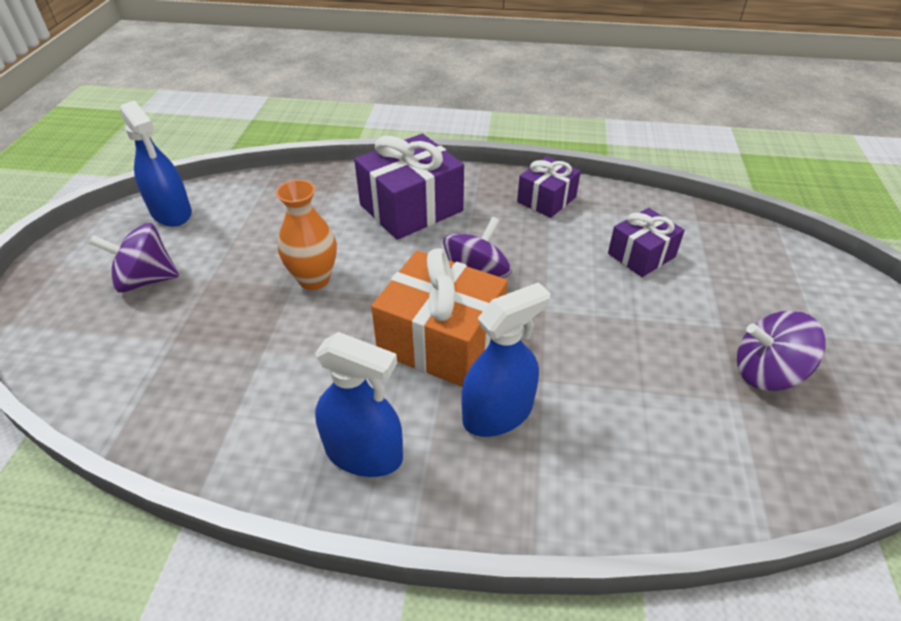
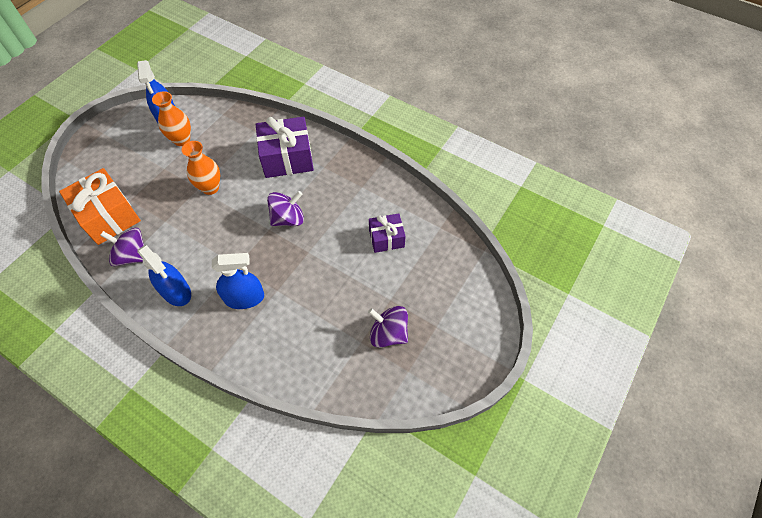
camera: 25 degrees right, 15 degrees up
(146, 280) = (135, 158): purple spinning top -> purple spinning top (133, 256)
(218, 233) = (182, 140): none -> orange vase
(441, 340) = (246, 248): orange gift -> orange gift (109, 216)
(546, 199) = (365, 180): purple gift -> none

